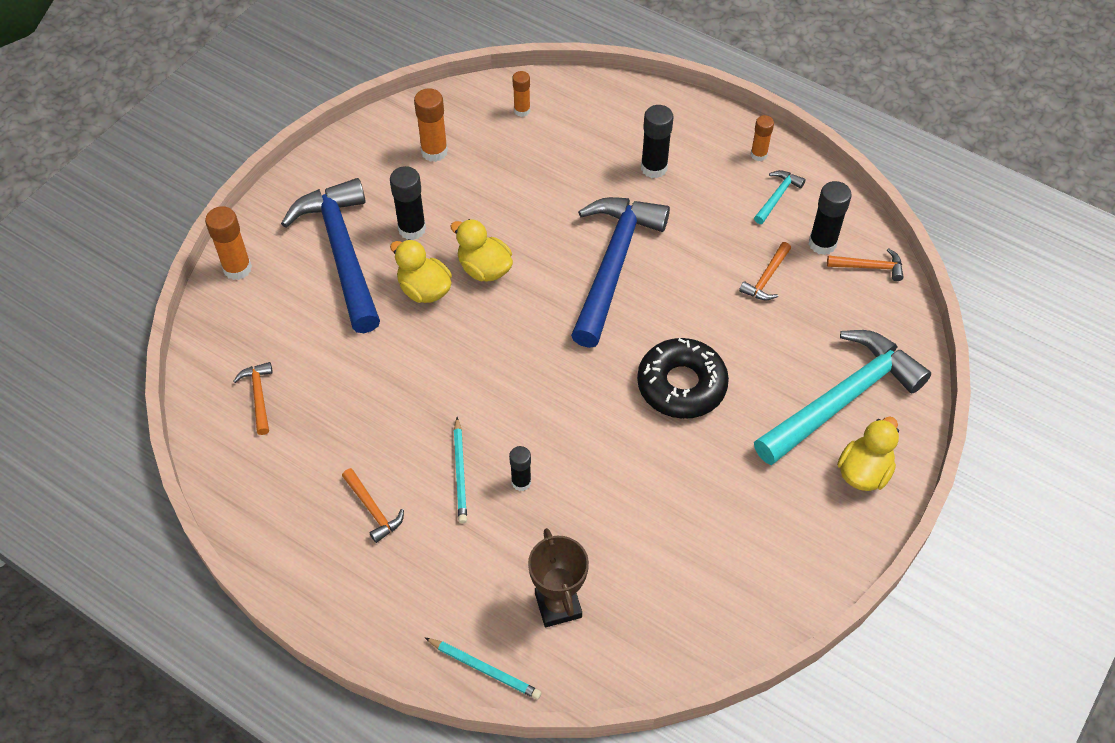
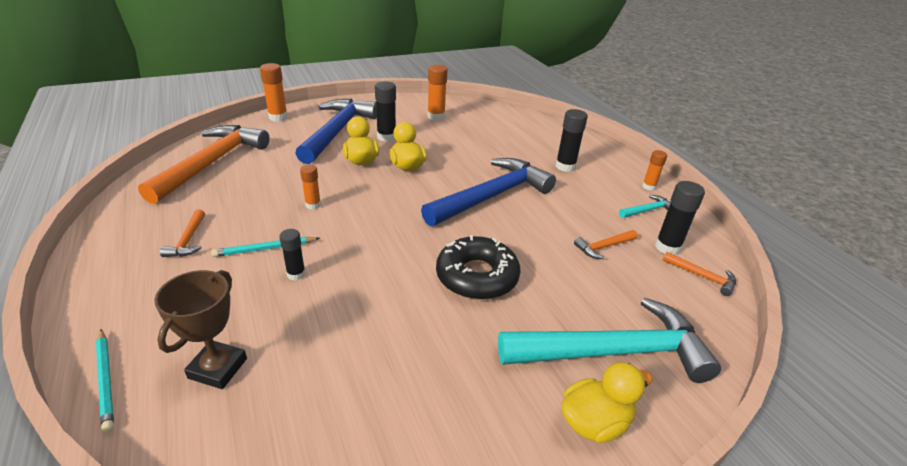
camera: 30 degrees right, 20 degrees down
(259, 396) = (211, 163): orange hammer -> orange hammer, size x2.42
(460, 472) = (265, 249): turquoise pencil -> turquoise pencil turned 45 degrees clockwise
(522, 110) = (504, 119): orange glue stick -> orange glue stick (313, 205)

